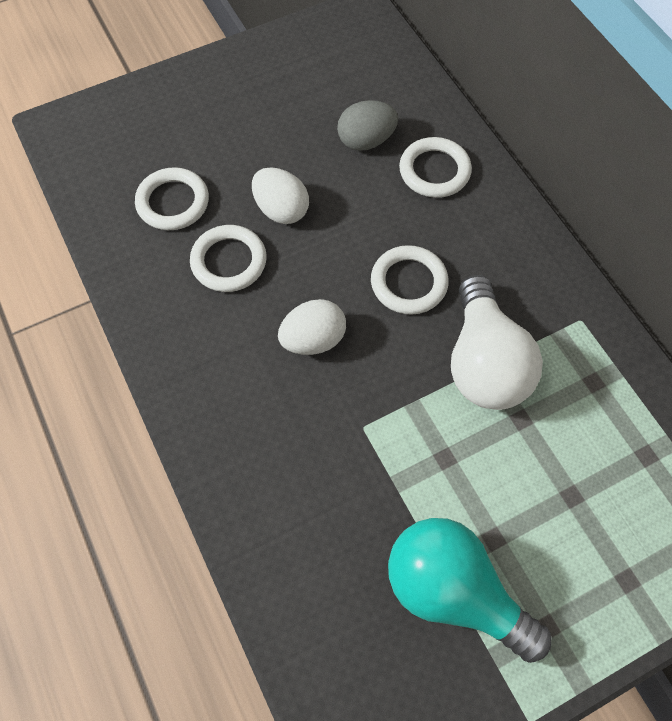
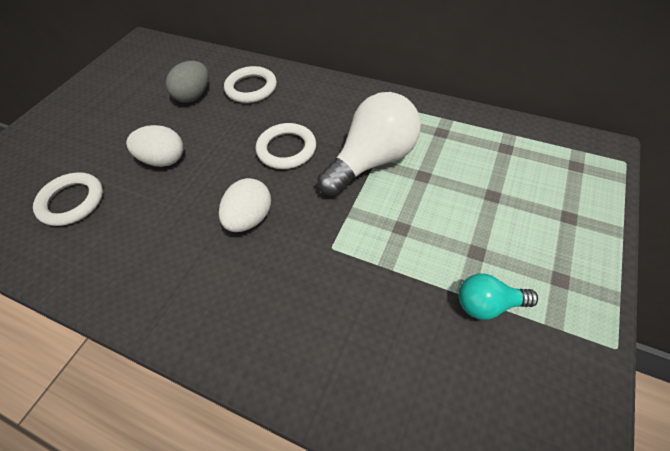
camera: 35 degrees left, 10 degrees down
(229, 261) = (146, 211): white ring -> none
(454, 592) = (488, 304): turquoise light bulb -> turquoise light bulb, size x0.52
(484, 362) = (372, 161): white light bulb -> white light bulb turned 90 degrees counterclockwise

